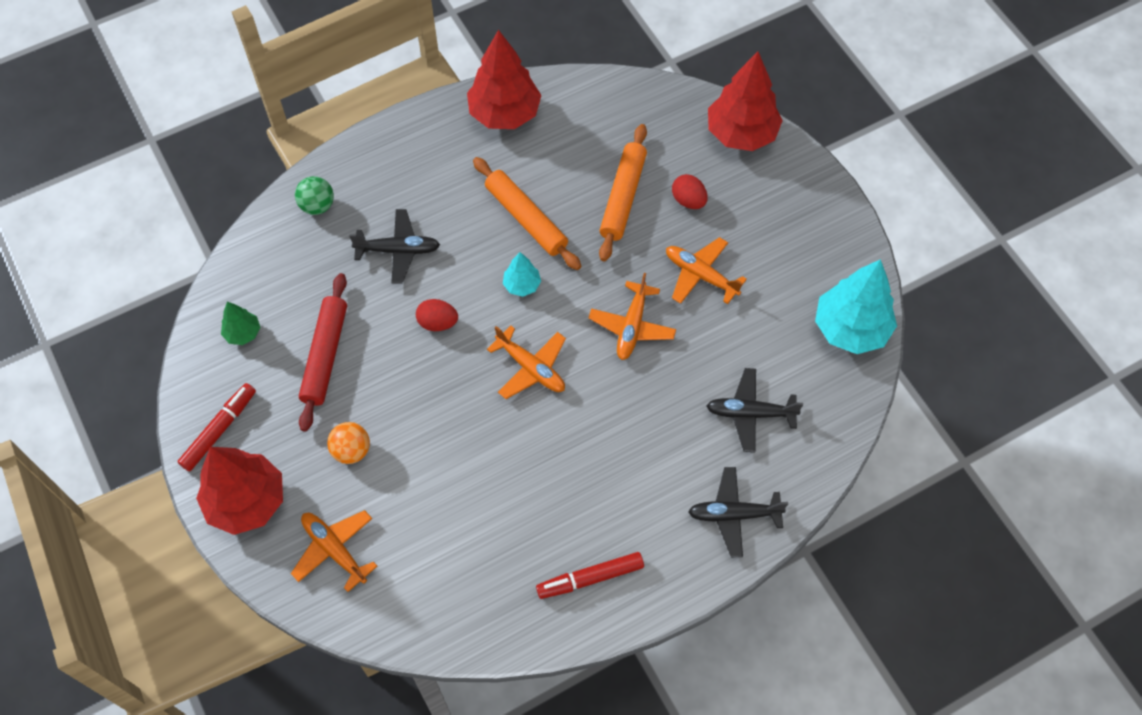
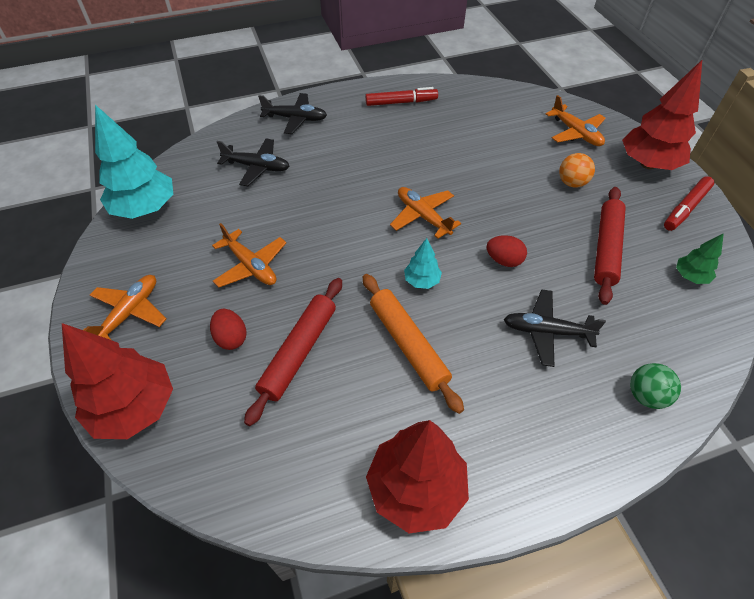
camera: 170 degrees left, 10 degrees down
(623, 197) = (299, 352): orange rolling pin -> red rolling pin
(632, 327) = (328, 234): orange plane -> orange plane (130, 313)

